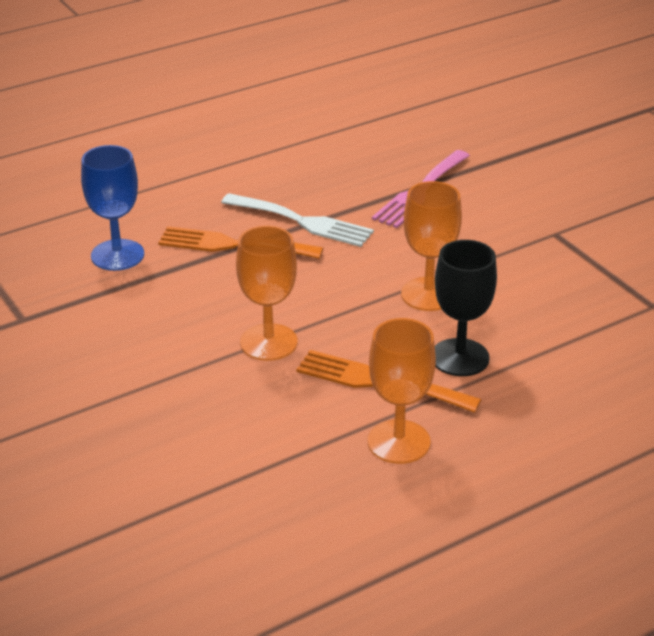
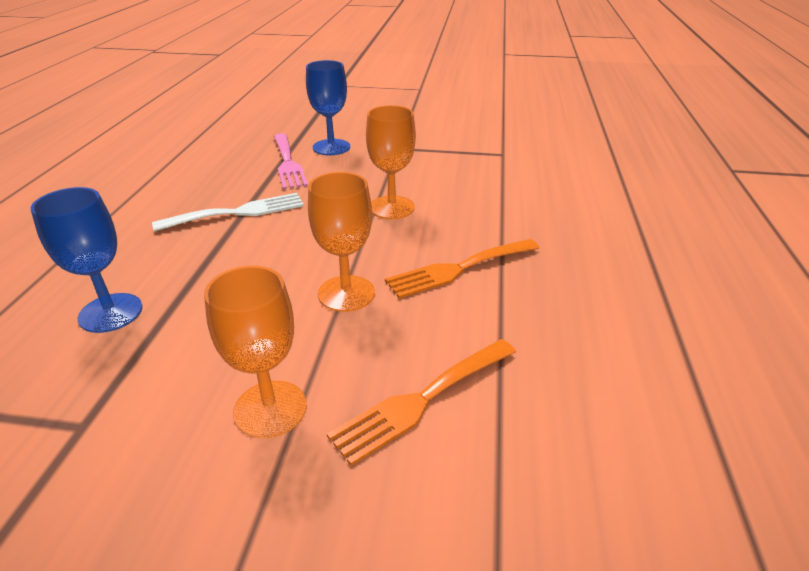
camera: 50 degrees left, 0 degrees up
(232, 245) = (208, 251): orange fork -> orange fork (421, 400)
(398, 442) = (536, 293): orange goblet -> orange goblet (270, 409)
(460, 357) = (472, 227): black goblet -> none
(490, 195) = (331, 147): none -> blue goblet

